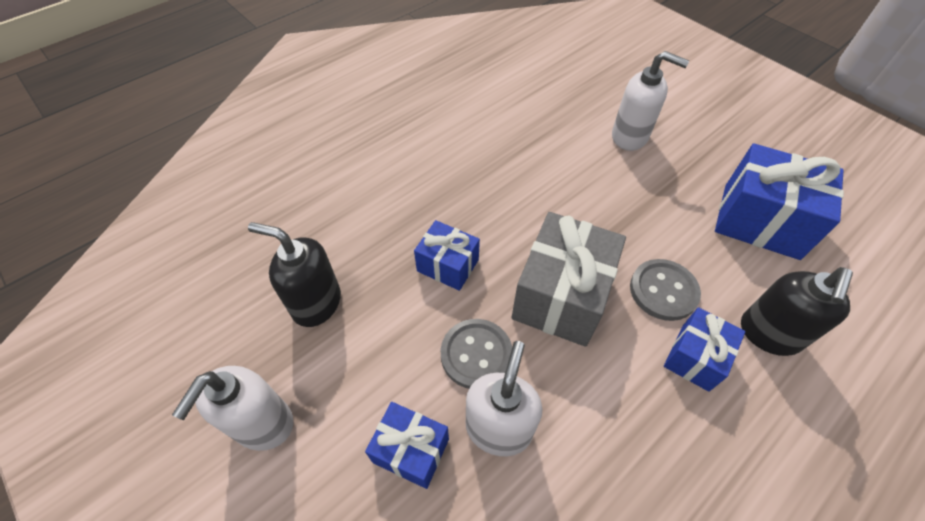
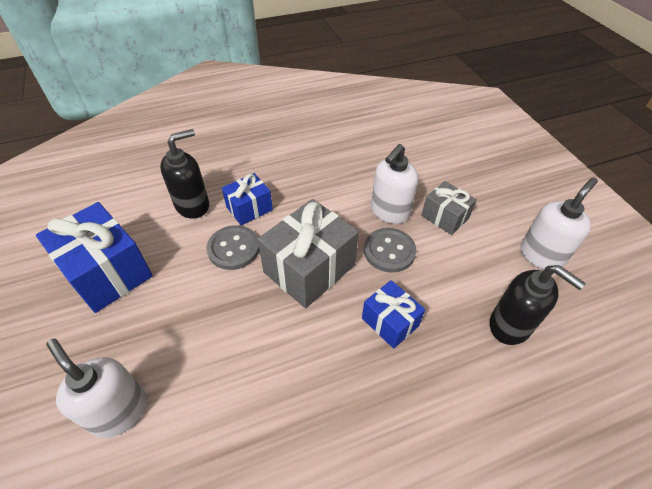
camera: 160 degrees left, 5 degrees down
(411, 450) = (445, 217): blue gift -> grey gift

